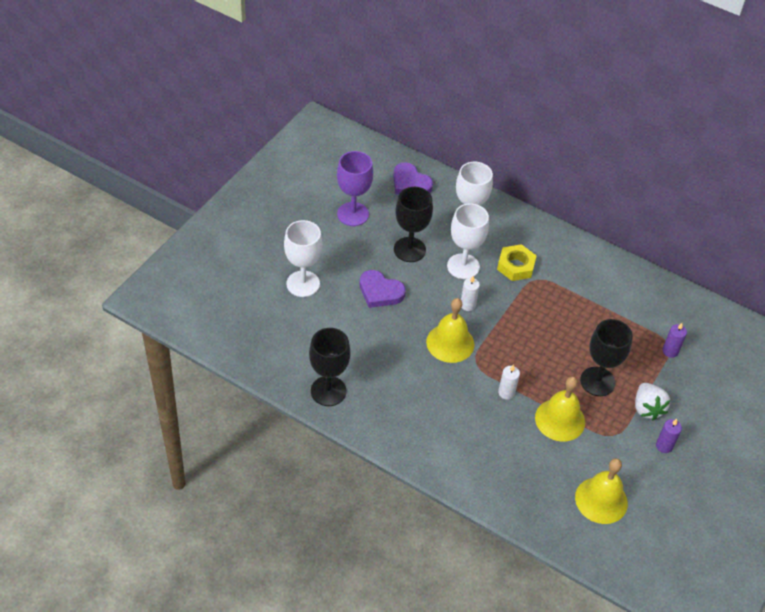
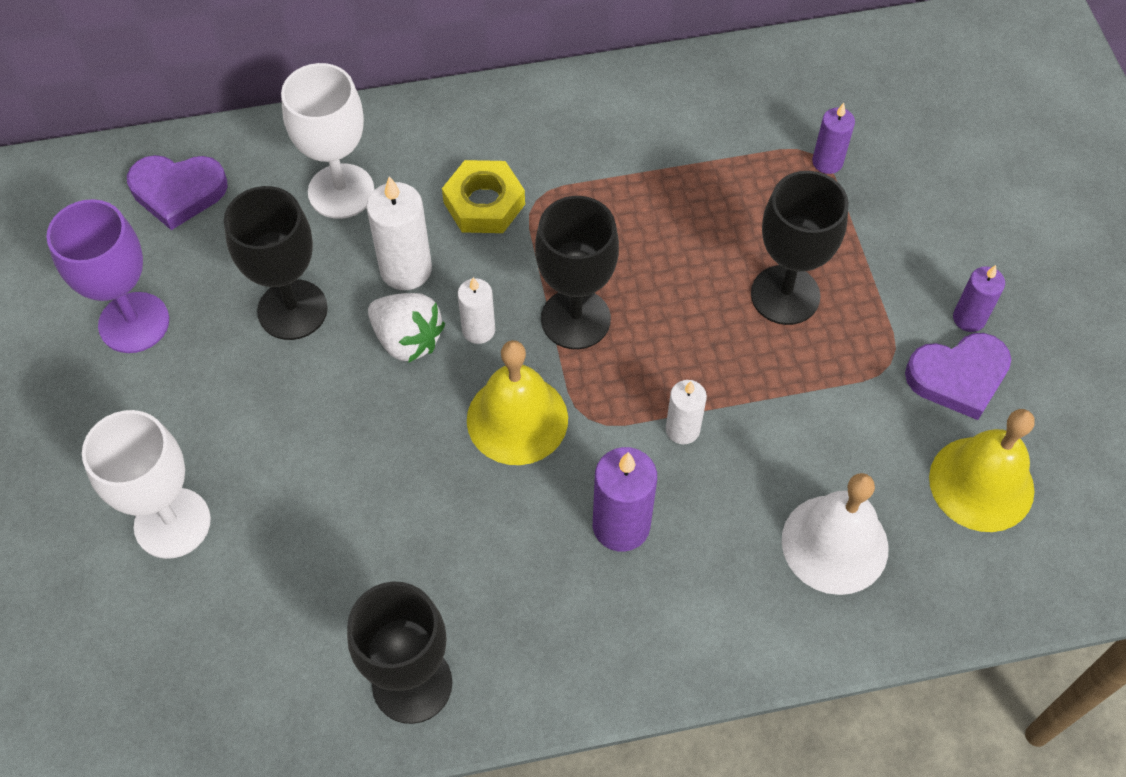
camera: 40 degrees left, 10 degrees up
(380, 292) = (319, 425): purple heart -> purple heart (958, 377)
(449, 403) = (621, 525): none -> purple candle
(463, 266) = (406, 269): white goblet -> white candle
(507, 328) = (575, 319): none -> black goblet
(521, 472) = (835, 544): none -> white bell
(560, 420) = (799, 405): yellow bell -> none
(647, 408) = (890, 279): white strawberry -> white strawberry (407, 340)

